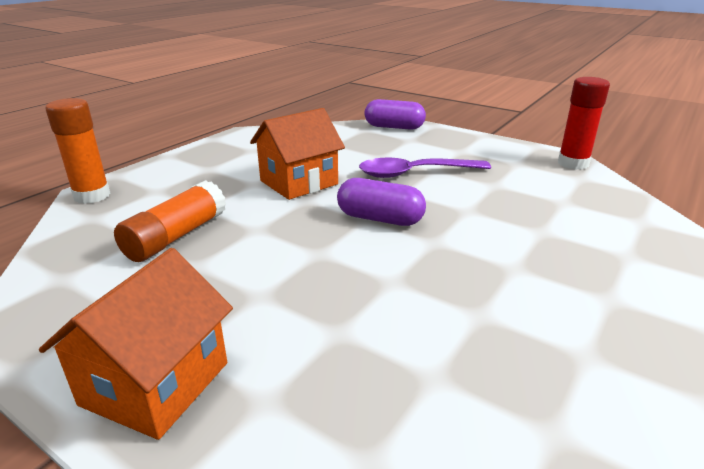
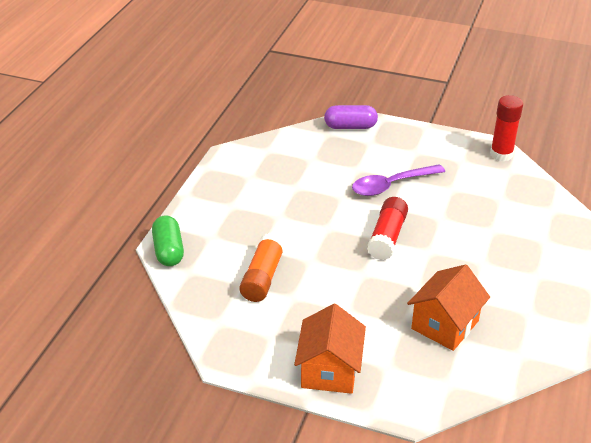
camera: 15 degrees left, 10 degrees up
(92, 196) = (168, 250): orange glue stick -> green capsule
(299, 182) = (311, 210): orange house -> orange house (445, 325)
(380, 219) = (387, 237): purple capsule -> red glue stick

